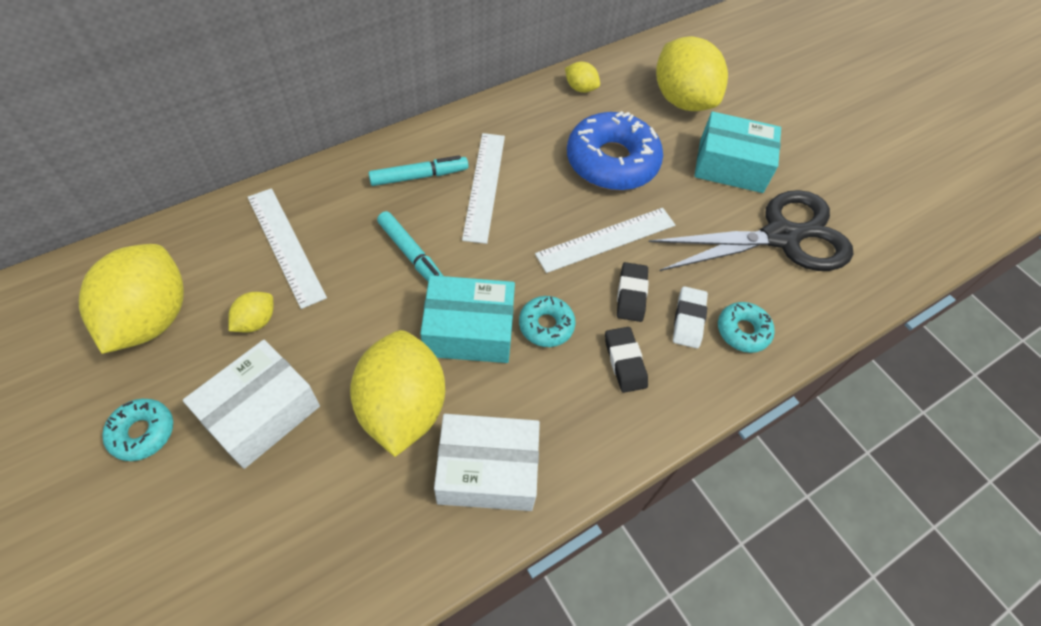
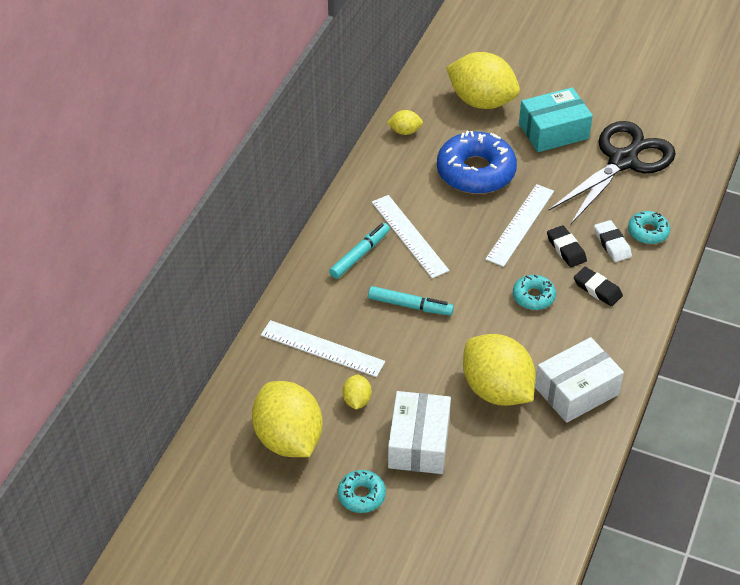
camera: 30 degrees left, 10 degrees down
(469, 331) = (491, 327): turquoise box -> none

